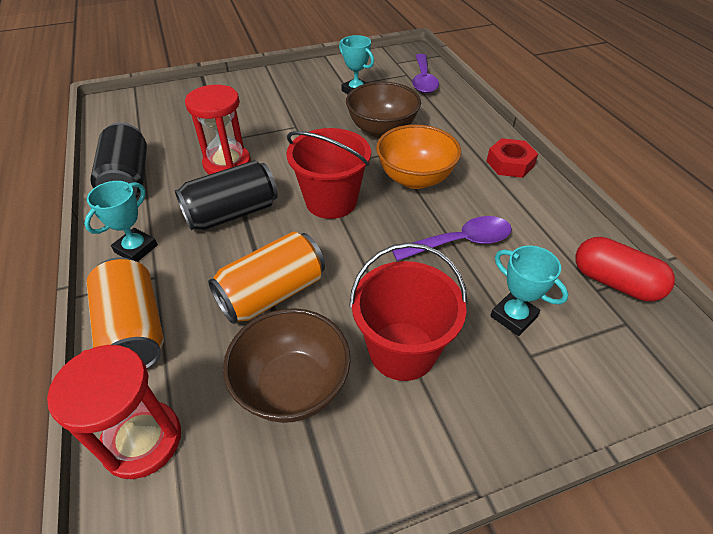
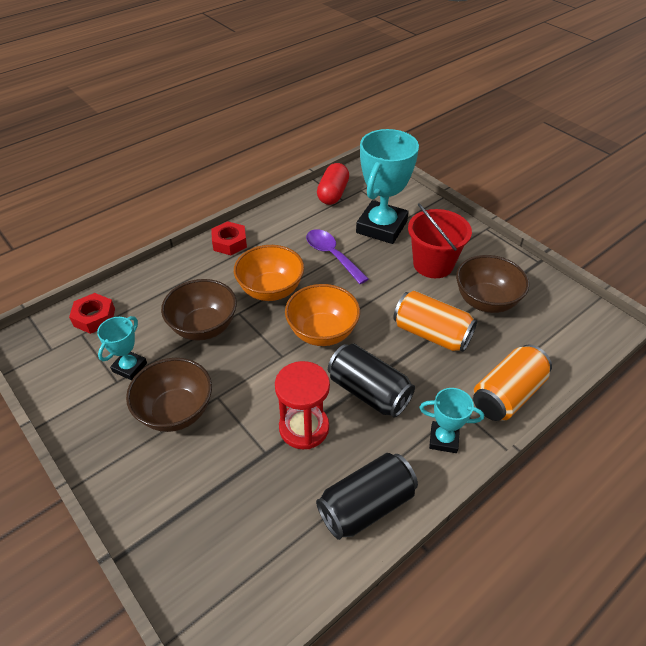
camera: 110 degrees left, 0 degrees up
(142, 440) = (560, 350): red hourglass -> none
(295, 106) = (176, 412): none -> brown bowl
(331, 201) = (322, 332): red bucket -> orange bowl
(423, 80) = (94, 317): purple spoon -> red nut
(513, 316) = (381, 227): turquoise trophy -> turquoise trophy, size x2.00

